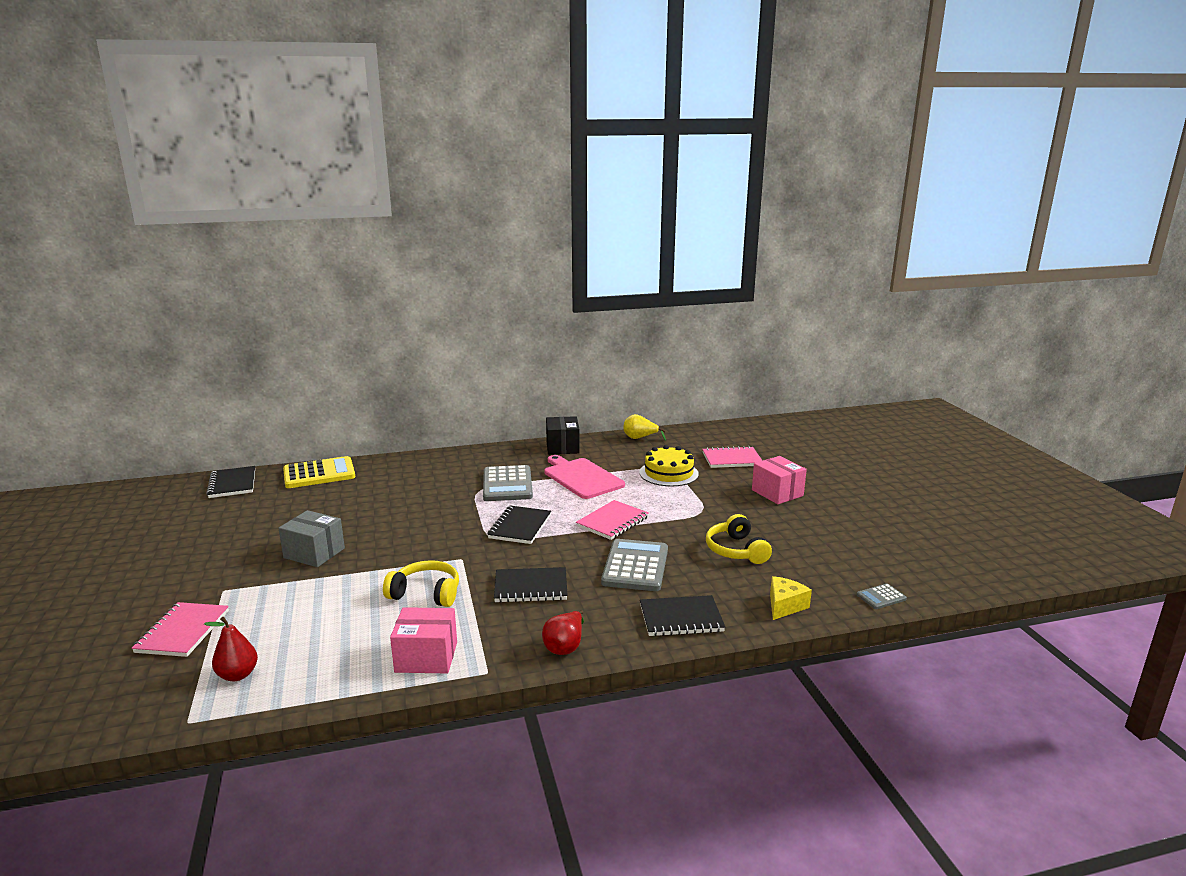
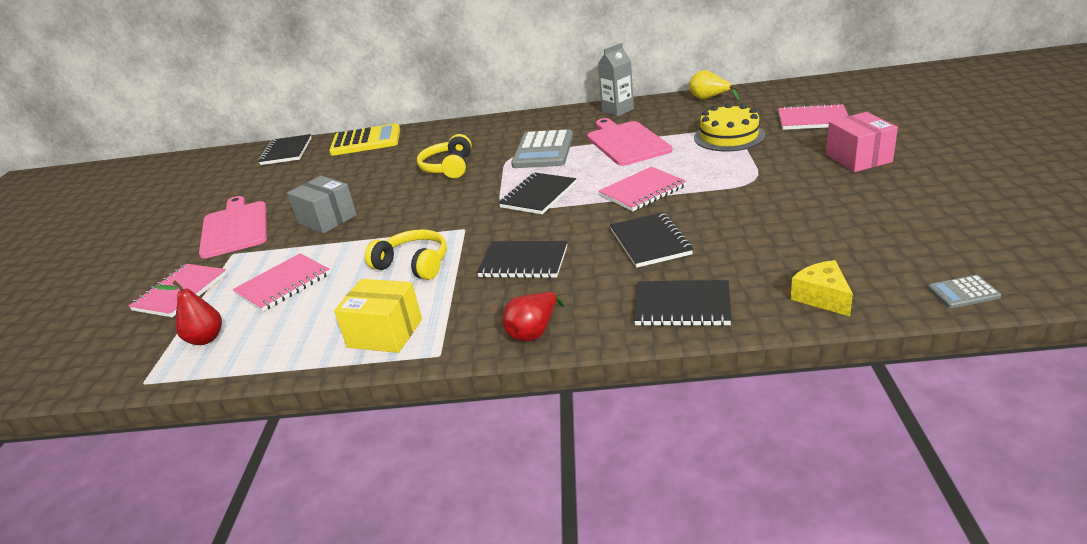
camera: 20 degrees right, 10 degrees up
(212, 564) = (235, 227): none -> pink cutting board
(298, 618) = (283, 284): none -> pink notebook
(426, 657) = (385, 333): pink box -> yellow box
(562, 447) = (618, 110): black box -> grey carton
(635, 566) = (650, 242): grey calculator -> black notebook
(736, 550) = (781, 227): yellow headphones -> yellow headphones (448, 167)
(785, 606) = (822, 297): yellow cheese -> yellow cheese turned 75 degrees counterclockwise

